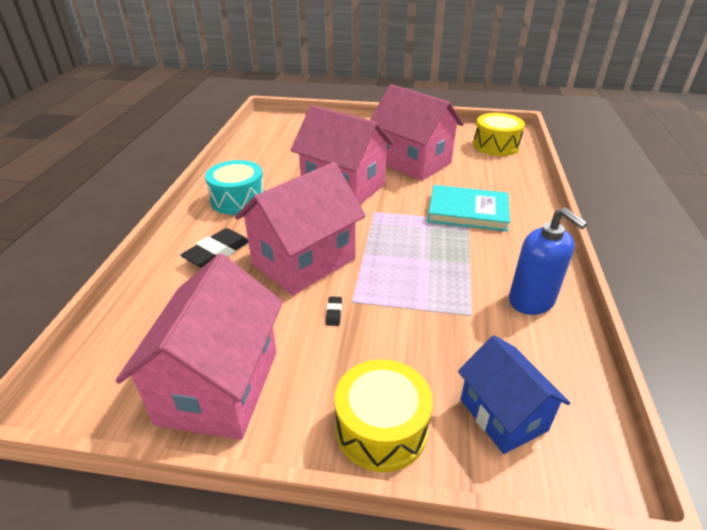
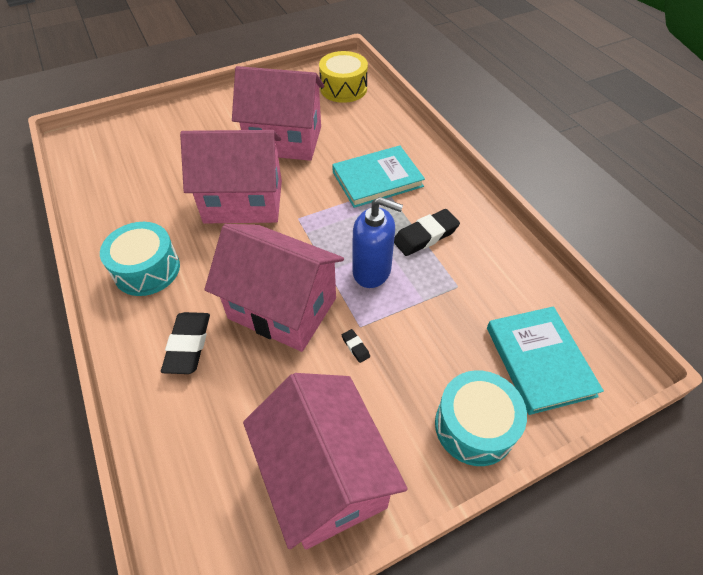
camera: 35 degrees left, 15 degrees up
(304, 261) = (282, 308): pink house -> pink house turned 75 degrees counterclockwise
(381, 428) = (474, 426): yellow drum -> turquoise drum
(475, 265) = (425, 236): none -> black eraser
(503, 415) = (539, 361): blue house -> turquoise book
(531, 301) = (488, 249): blue soap dispenser -> blue soap dispenser (372, 271)

